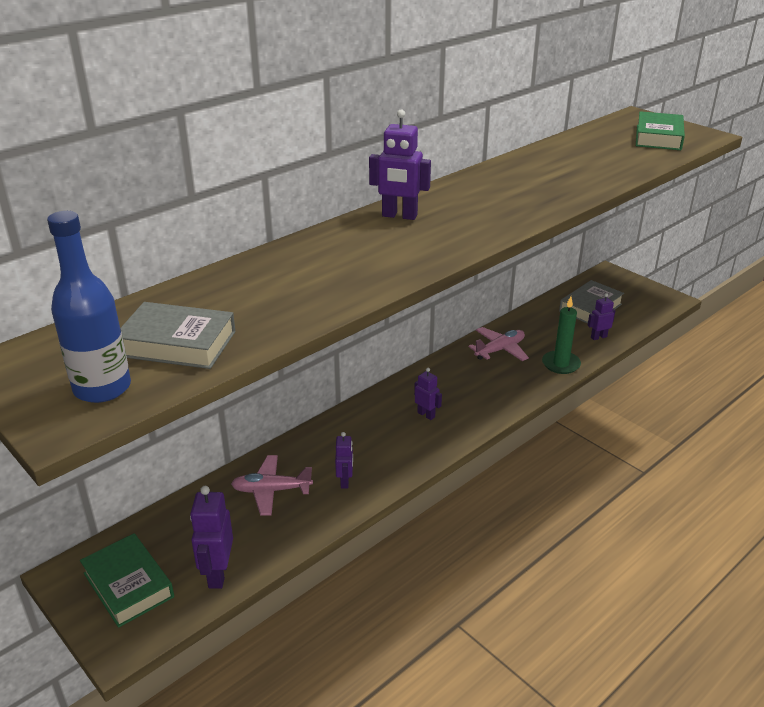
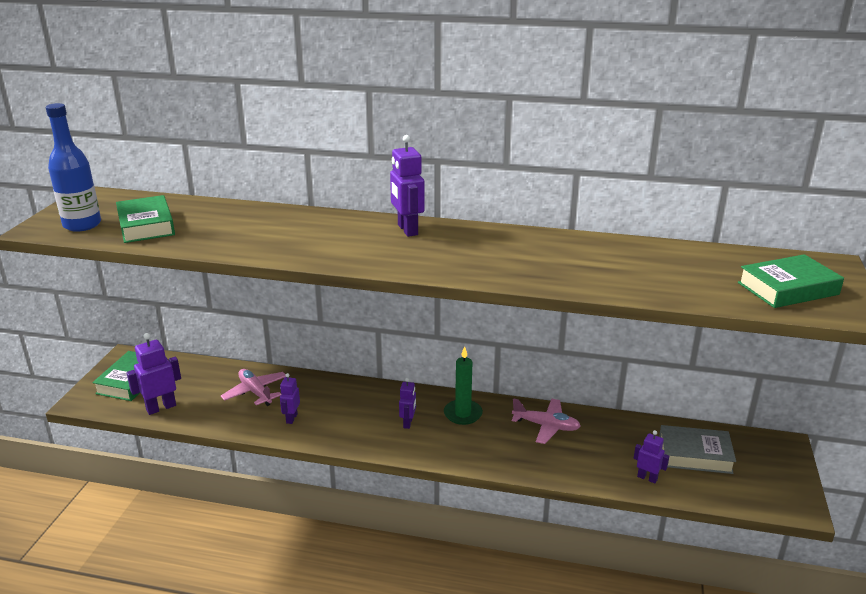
camera: 55 degrees right, 5 degrees down
(177, 344) = (146, 225): grey book -> green book
(345, 481) = (291, 418): purple robot -> purple robot turned 135 degrees clockwise
(561, 364) = (568, 469): green candle -> green candle (463, 414)

